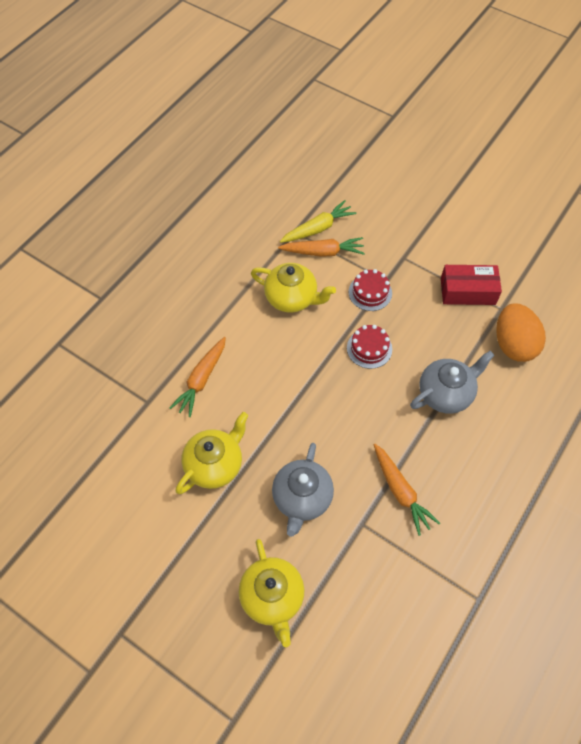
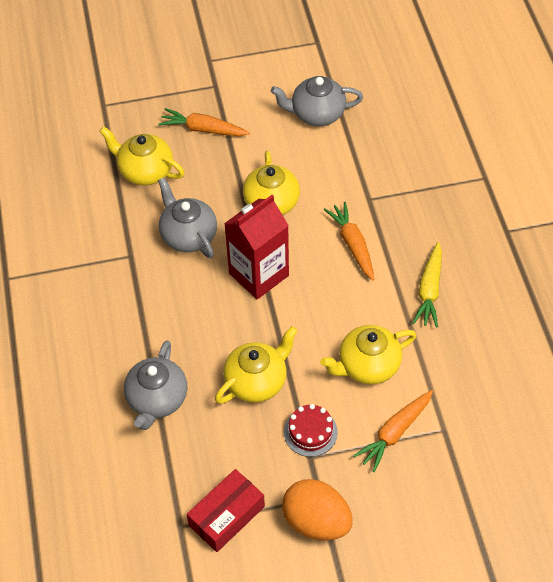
camera: 135 degrees right, 5 degrees down
(85, 512) = (317, 114): none -> grey teapot
(287, 418) = (259, 274): none -> red carton
(318, 228) = (428, 453): yellow carrot -> yellow carrot (429, 290)
(369, 348) = (257, 381): red cake -> yellow teapot
(400, 491) = (123, 298): orange carrot -> orange carrot (203, 129)
(513, 344) = (138, 498): orange egg -> orange egg (316, 521)

